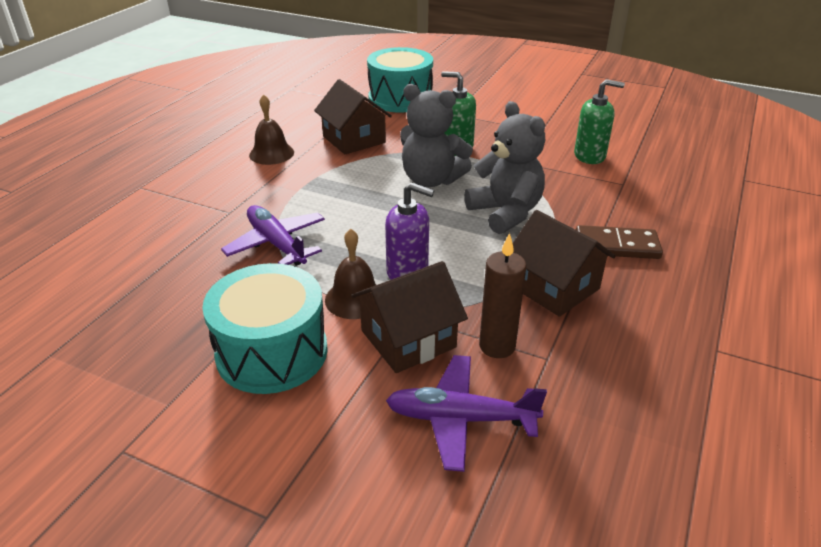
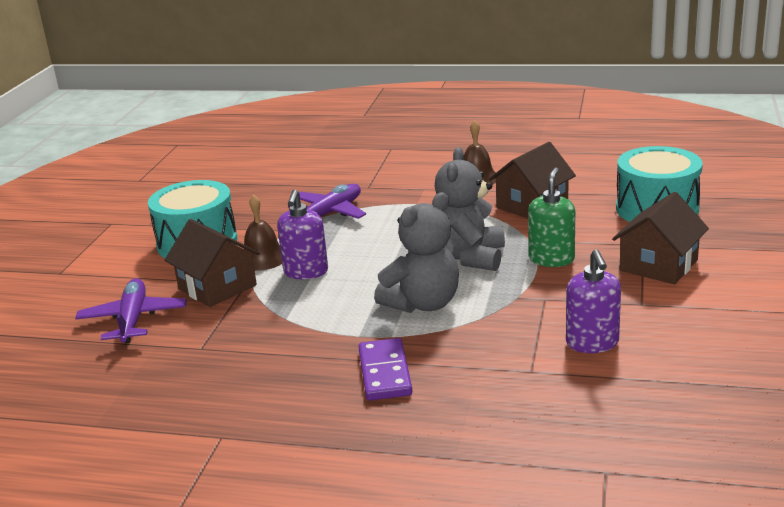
camera: 80 degrees right, 10 degrees down
(497, 346) = (213, 324): brown candle -> none
(554, 287) = (300, 342): brown house -> brown house (658, 265)
(590, 156) = (592, 343): green soap dispenser -> purple soap dispenser
(616, 246) = (384, 373): brown domino -> purple domino

